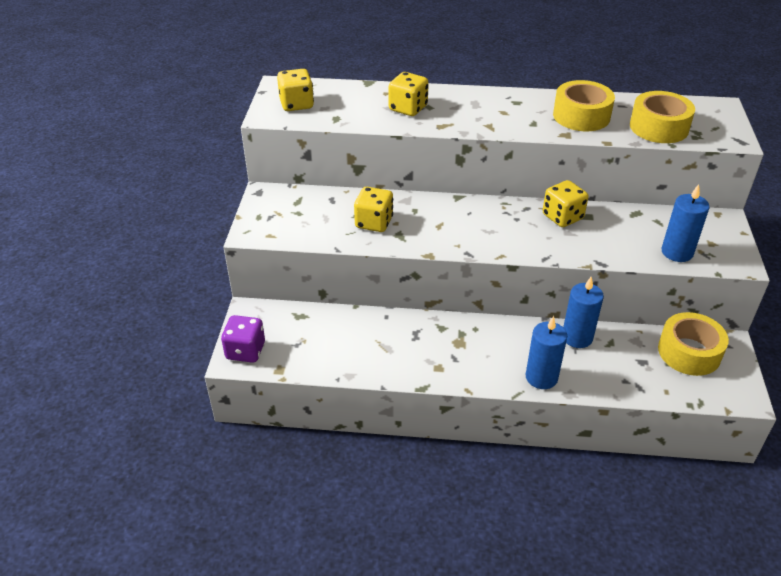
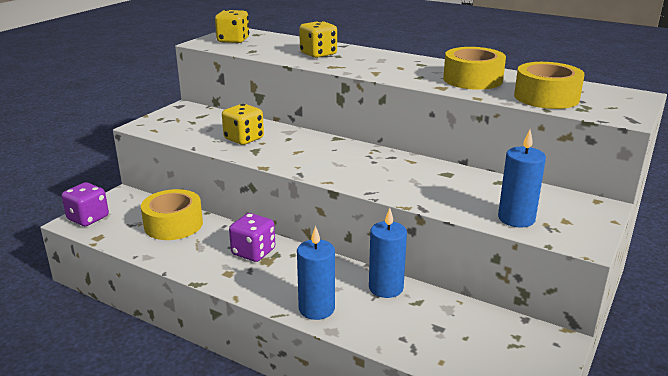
camera: 25 degrees right, 15 degrees down
(440, 337) = (253, 252): none -> purple dice
(562, 217) = (420, 169): yellow dice -> none
(689, 352) = (500, 335): yellow tape -> yellow tape (173, 224)

